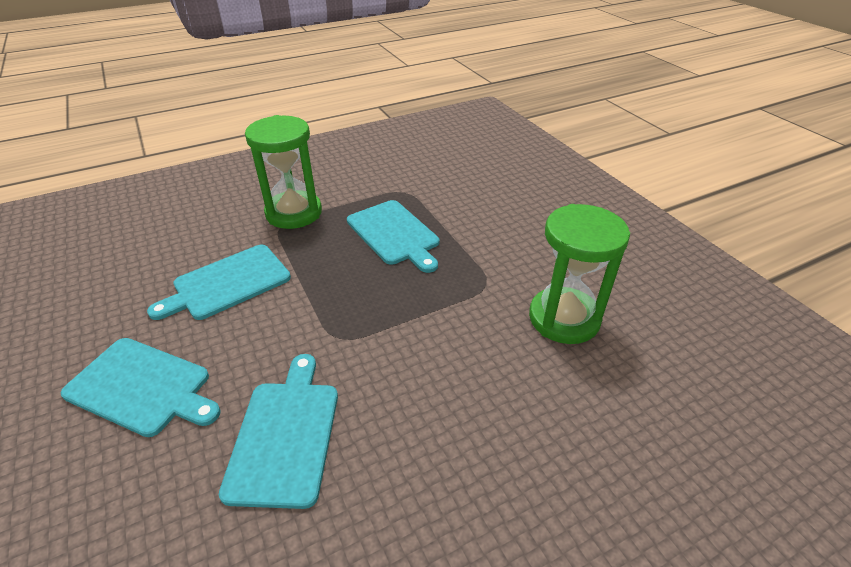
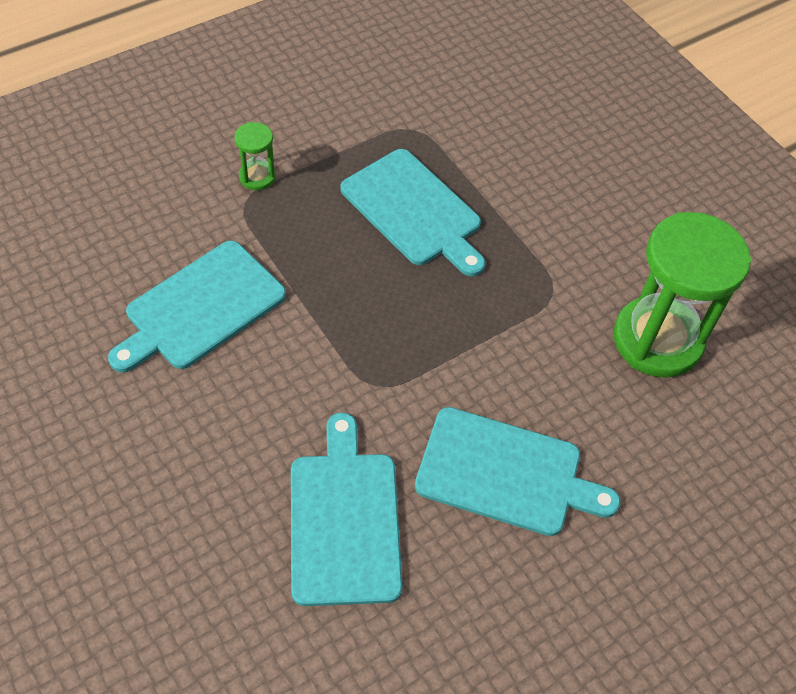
camera: 10 degrees left, 15 degrees up
(142, 387) = (146, 471): turquoise cutting board -> turquoise cutting board (506, 473)
(294, 213) = (257, 177): green hourglass -> green hourglass, size x0.44

